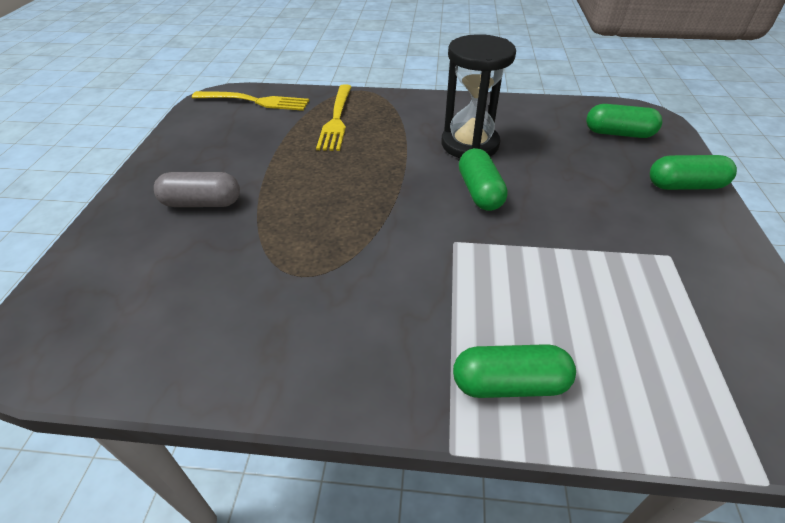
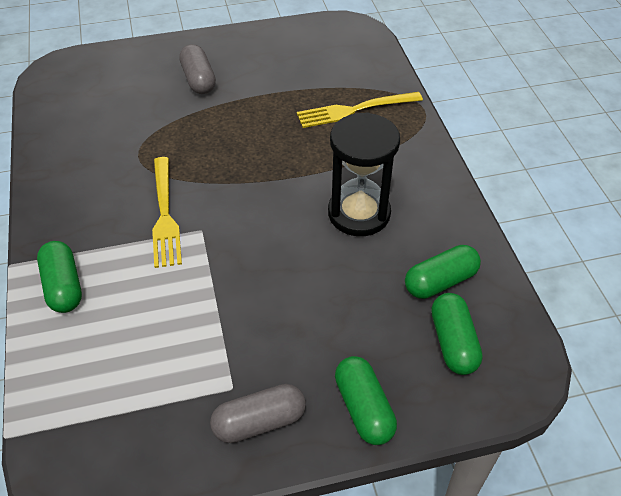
camera: 70 degrees right, 5 degrees up
(255, 101) = (357, 50): yellow fork -> yellow fork (165, 215)
(479, 192) = (278, 235): green capsule -> green capsule (440, 281)
(707, 245) = (259, 422): none -> grey capsule

